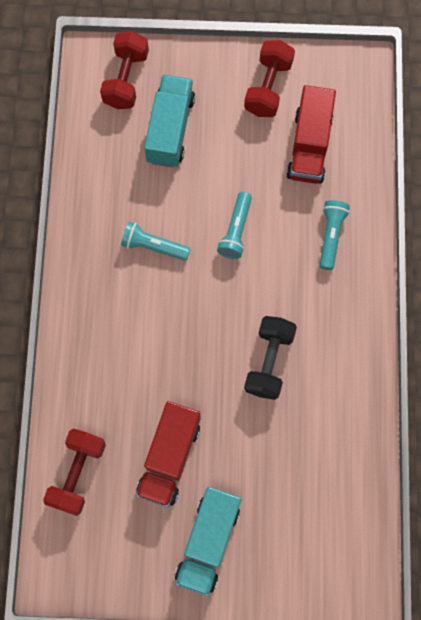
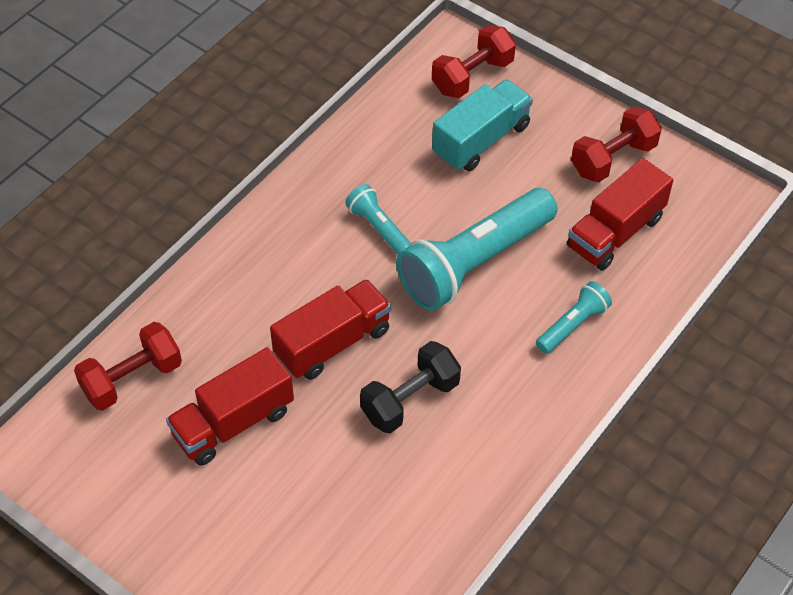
camera: 35 degrees right, 20 degrees down
(188, 354) = (332, 343): none -> red truck
(208, 541) = (205, 526): turquoise truck -> none
(236, 231) = (474, 263): turquoise flashlight -> turquoise flashlight, size x2.08

